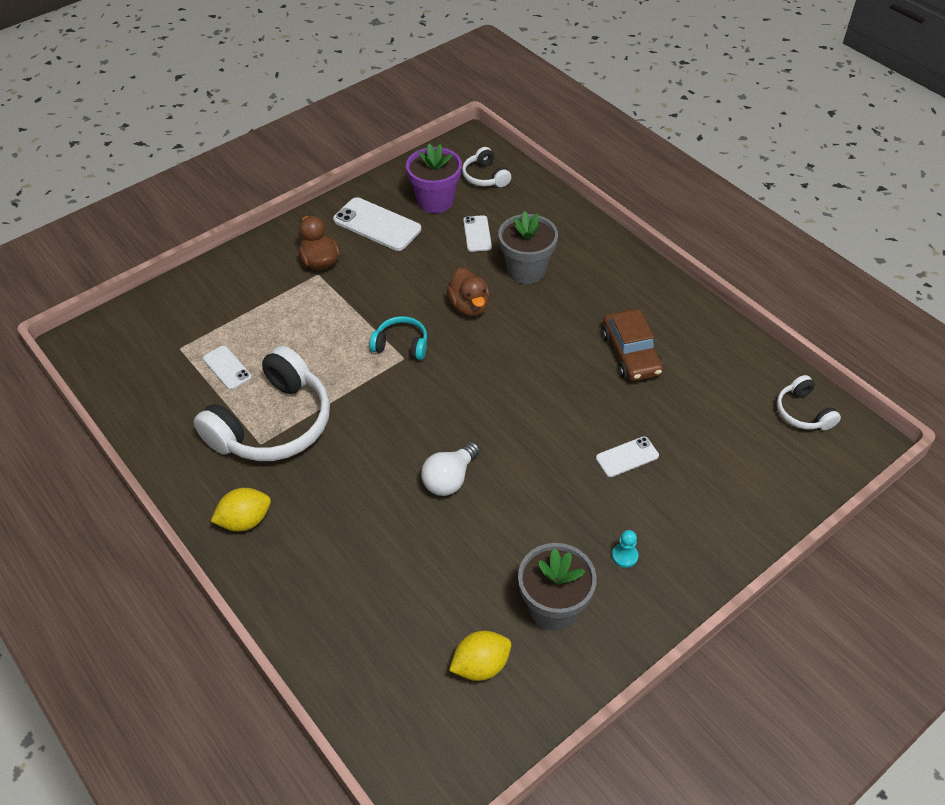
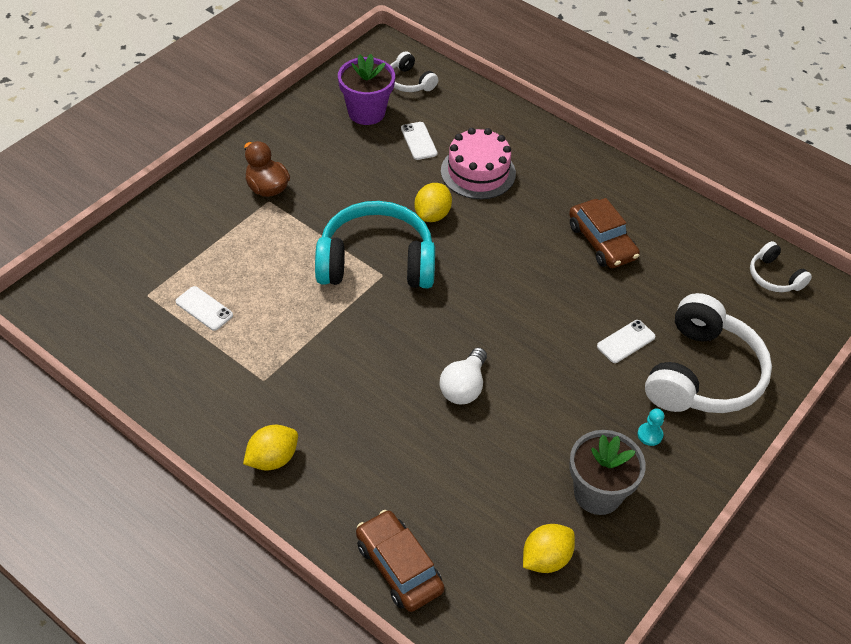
camera: 15 degrees left, 0 degrees up
(273, 424) = (270, 358): white headphones -> white headphones (702, 374)
(332, 648) = (399, 567): none -> brown car
(377, 225) = (314, 143): white phone -> none
(401, 345) = (376, 262): turquoise headphones -> turquoise headphones, size x2.09
(469, 306) = (432, 215): brown duck -> yellow lemon
(526, 270) = (478, 172): grey flower pot -> pink cake

